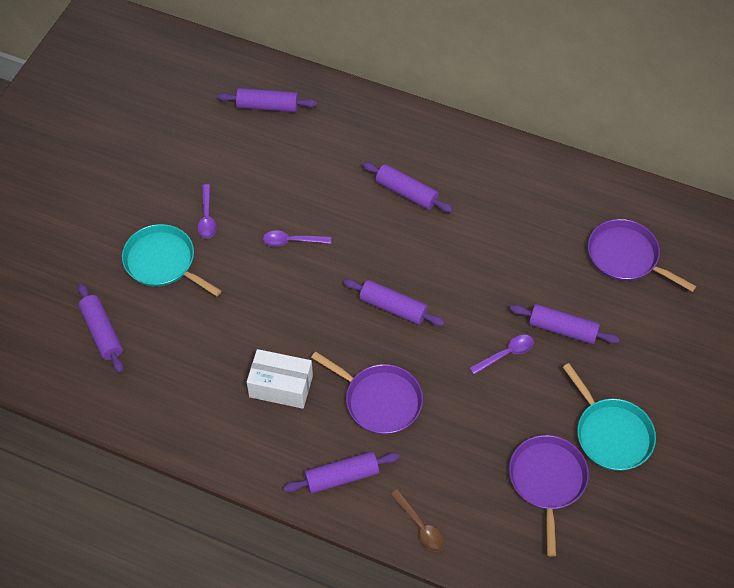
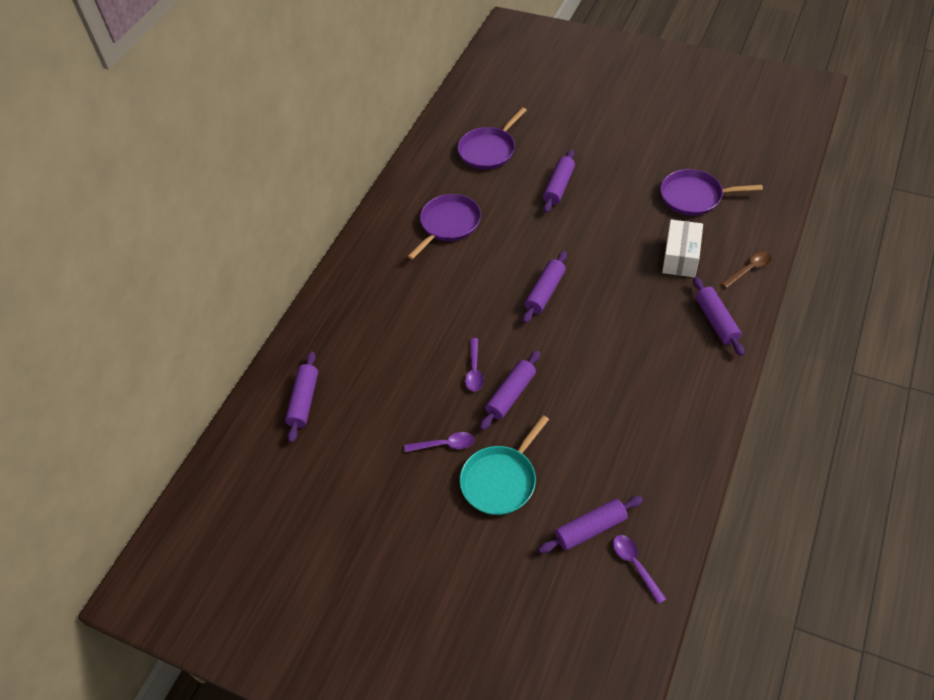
camera: 85 degrees left, 5 degrees down
(281, 386) = (634, 369): white box -> white box (680, 257)
(379, 400) = (639, 298): purple pan -> purple pan (448, 224)
(406, 192) = (420, 286): purple rolling pin -> purple rolling pin (511, 395)
(506, 354) = (585, 219): purple spoon -> purple spoon (635, 565)
(611, 434) = (648, 162): turquoise pan -> none

